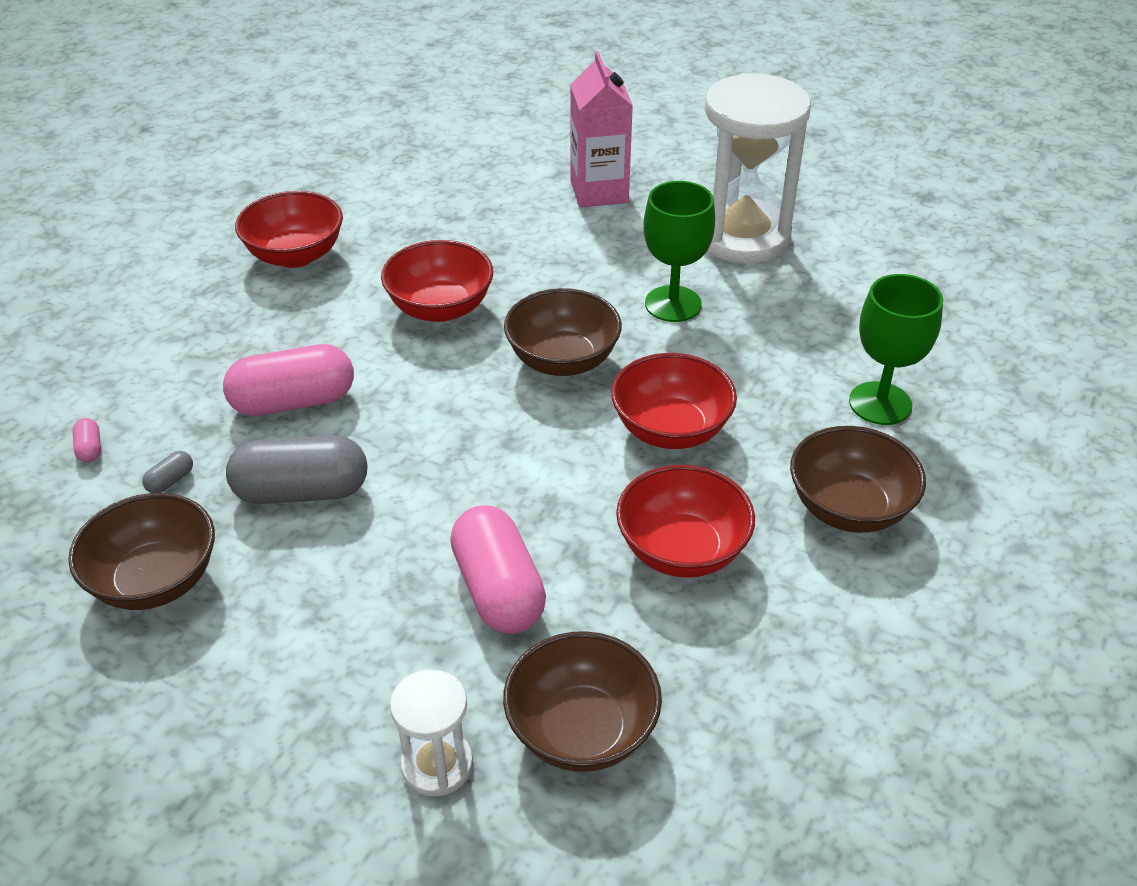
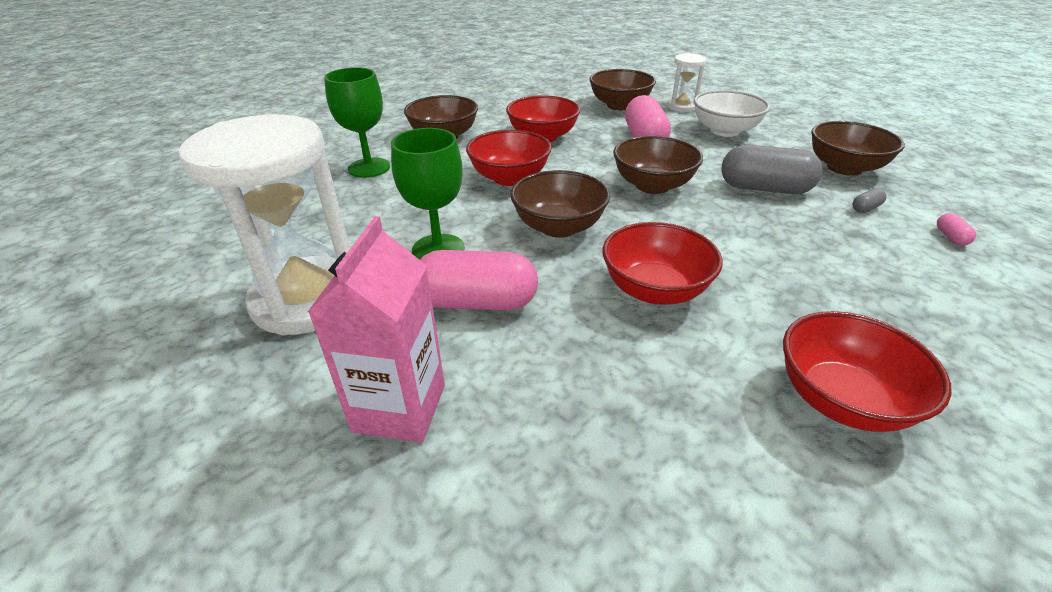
camera: 160 degrees left, 5 degrees down
(293, 402) = (787, 238): pink capsule -> pink capsule (477, 302)
(345, 664) = (724, 131): none -> white bowl
(464, 461) = (652, 185): none -> brown bowl

